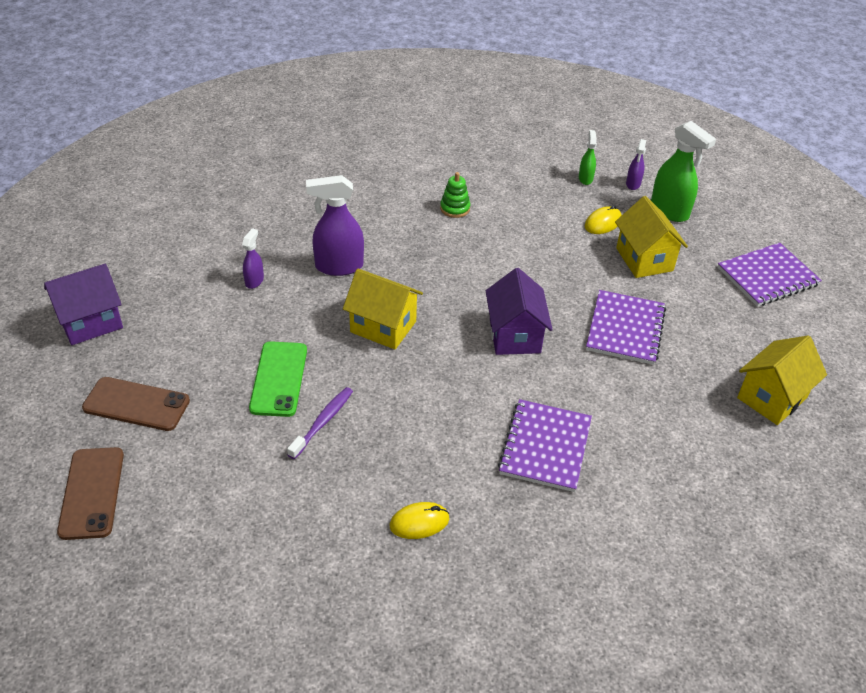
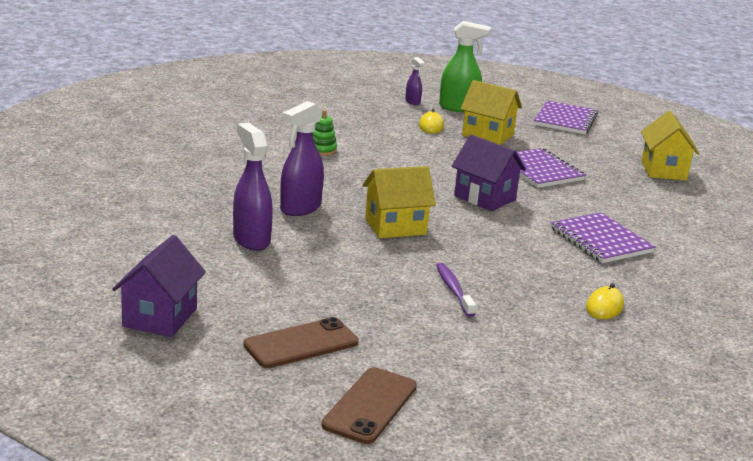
camera: 45 degrees left, 20 degrees down
(92, 493) = (370, 406): brown phone -> brown phone turned 75 degrees clockwise
(254, 281) = (251, 240): purple spray bottle -> purple spray bottle, size x1.90
(279, 379) = (379, 282): green phone -> none
(585, 178) = (378, 108): green spray bottle -> none

